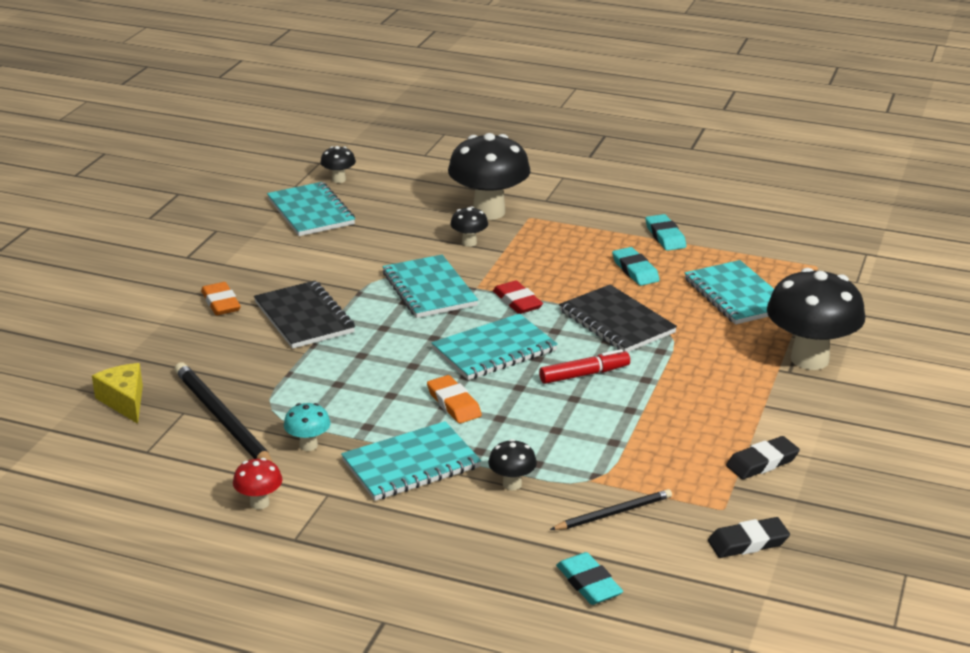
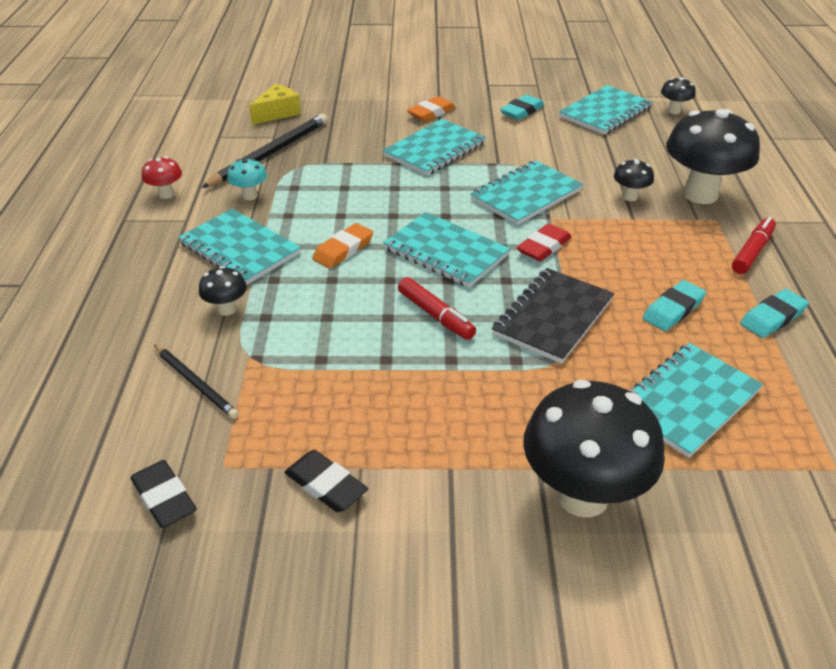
camera: 70 degrees right, 10 degrees up
(304, 317) = (435, 150): black notebook -> turquoise notebook
(583, 217) = (752, 252): none -> red marker
(588, 583) = (79, 389): turquoise eraser -> turquoise eraser (522, 111)

